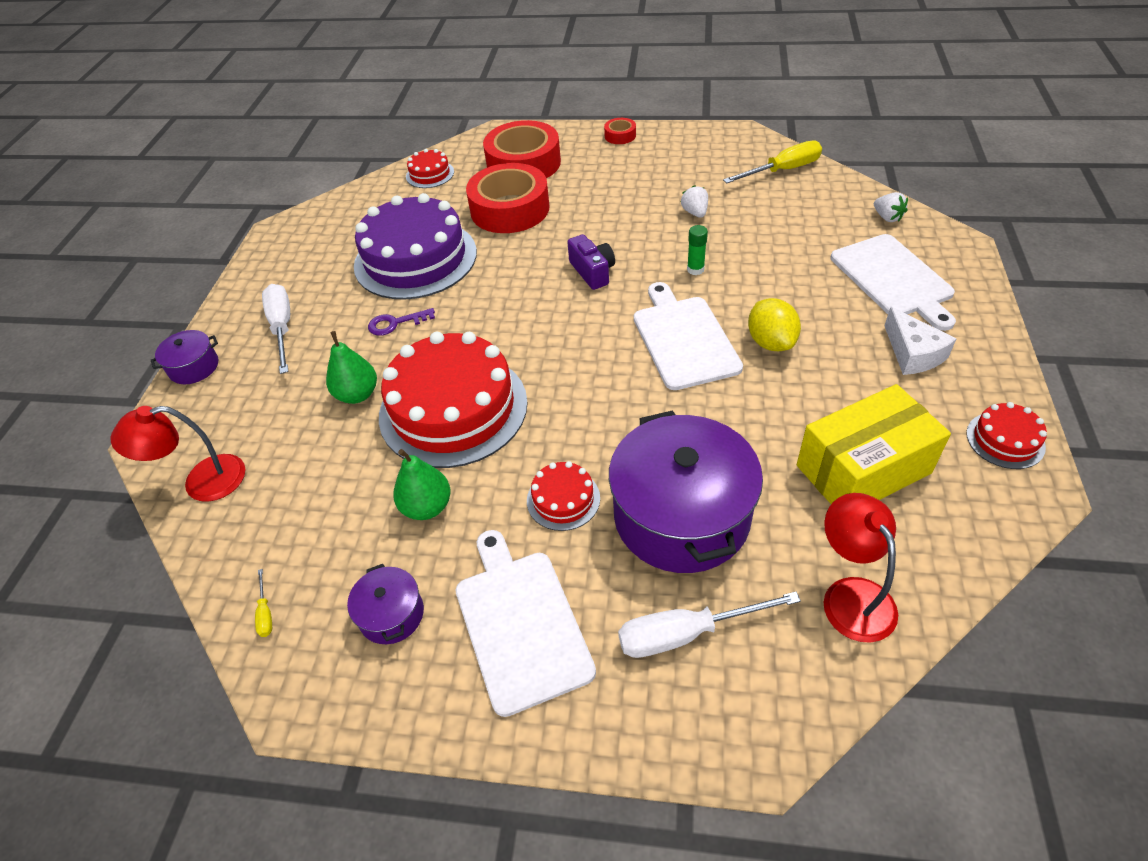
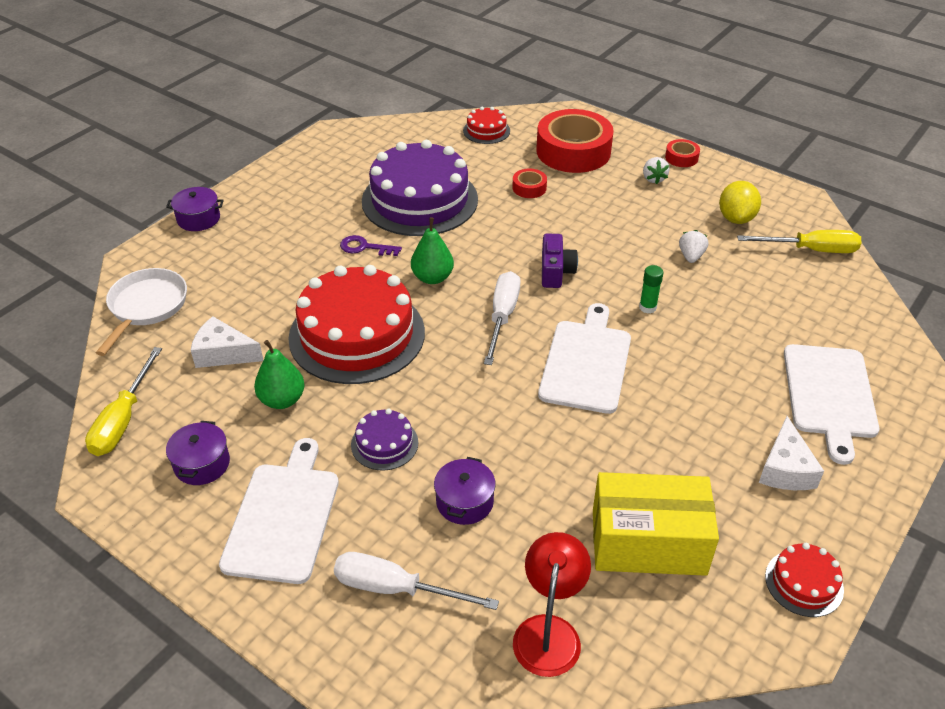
camera: 25 degrees right, 5 degrees down
(202, 481) = (146, 307): red lamp -> white pan
(265, 613) = (123, 420): yellow screwdriver -> yellow screwdriver, size x2.27
(282, 327) = (280, 215): white screwdriver -> white screwdriver (502, 317)
(327, 490) = (223, 353): none -> white cheese
(357, 394) = (296, 291): green pear -> green pear (432, 278)
(510, 209) = (529, 188): red tape -> red tape, size x0.44
(563, 499) = (384, 443): red cake -> purple cake
(681, 516) = (464, 502): purple pot -> purple pot, size x0.45
(770, 342) = (661, 399): yellow lemon -> yellow lemon (736, 218)
(887, 217) = (877, 336): white strawberry -> white strawberry (653, 179)

